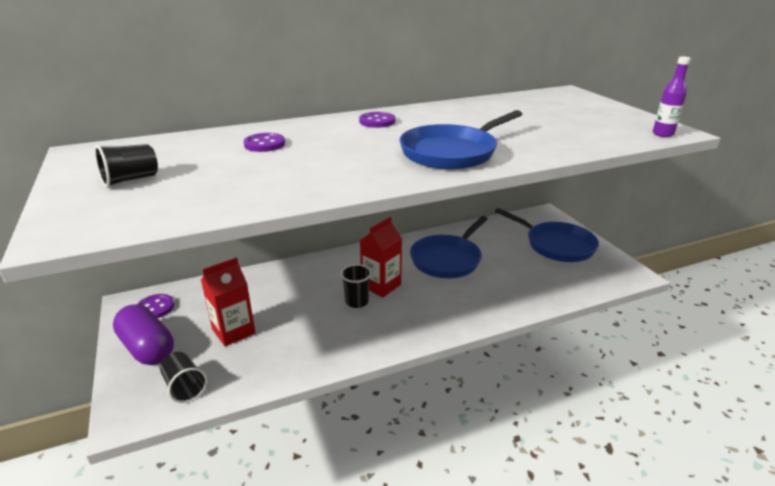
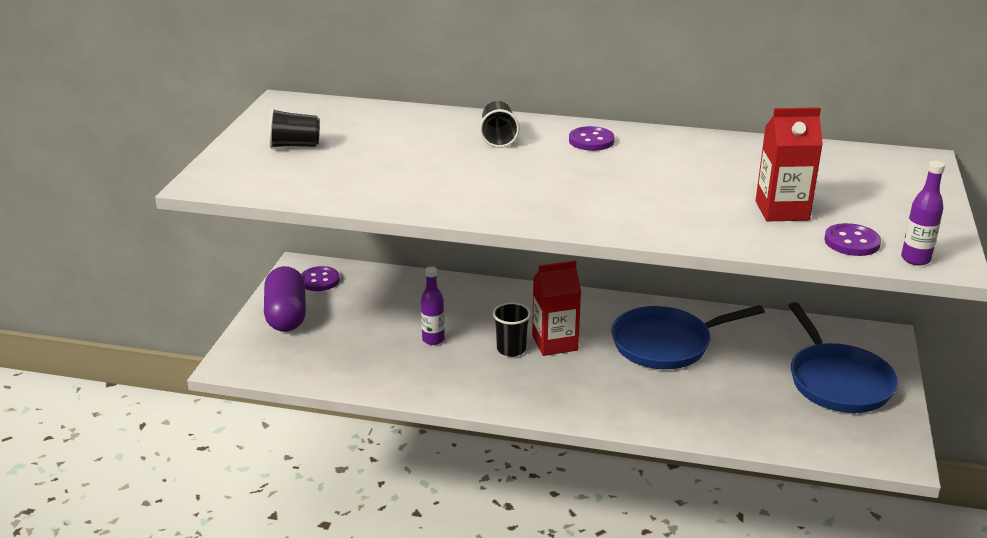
camera: 35 degrees right, 0 degrees up
(184, 386) = (290, 360): black cup -> black cup (498, 138)
(233, 331) = (368, 330): red carton -> red carton (782, 210)
(264, 144) = (442, 138): purple button -> purple button (852, 242)
(293, 317) = (433, 339): none -> purple bottle
(452, 152) = (610, 203): blue pan -> none

